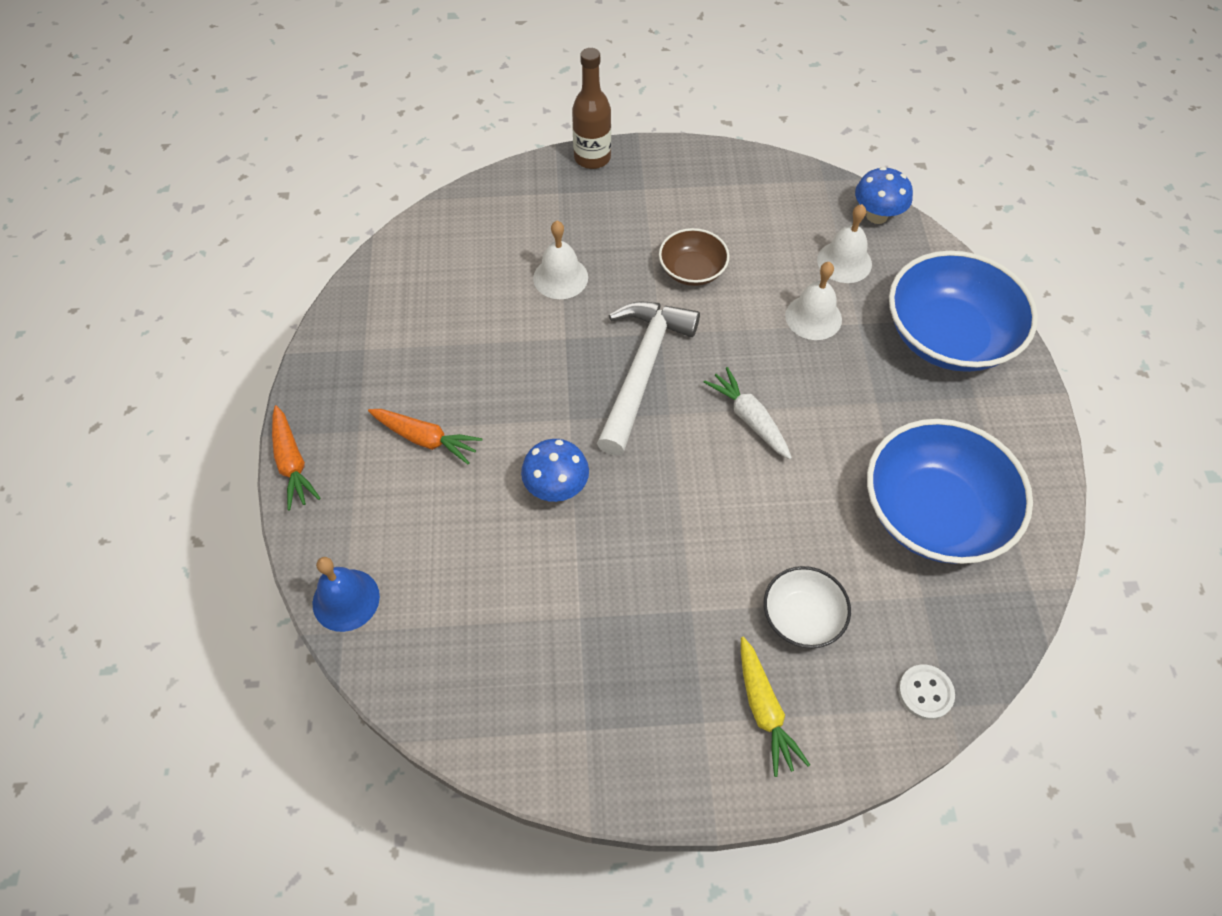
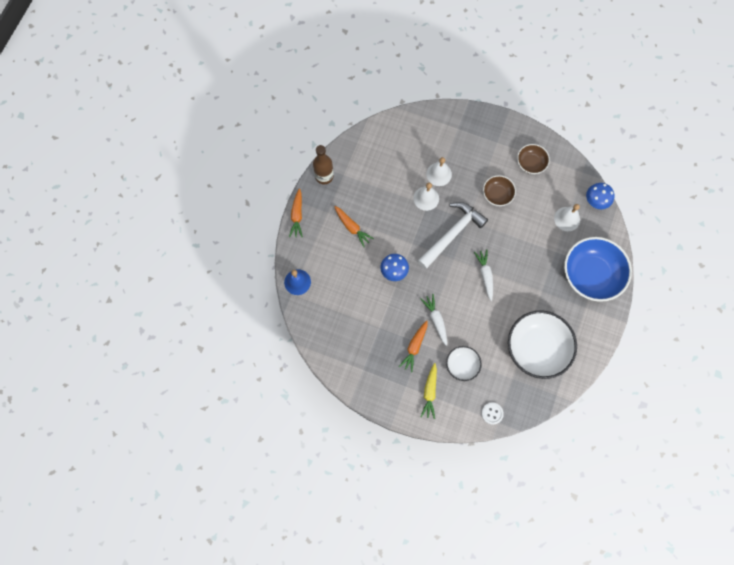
camera: 25 degrees right, 15 degrees up
(592, 158) = (482, 115): brown bottle -> brown bottle (324, 176)
(679, 624) = (414, 347): none -> orange carrot
(696, 548) = (436, 320): none -> white carrot
(724, 199) = (531, 163): none -> brown bowl
(813, 317) = (537, 240): white bell -> white bell (426, 198)
(933, 513) = (537, 348): blue bowl -> white bowl

